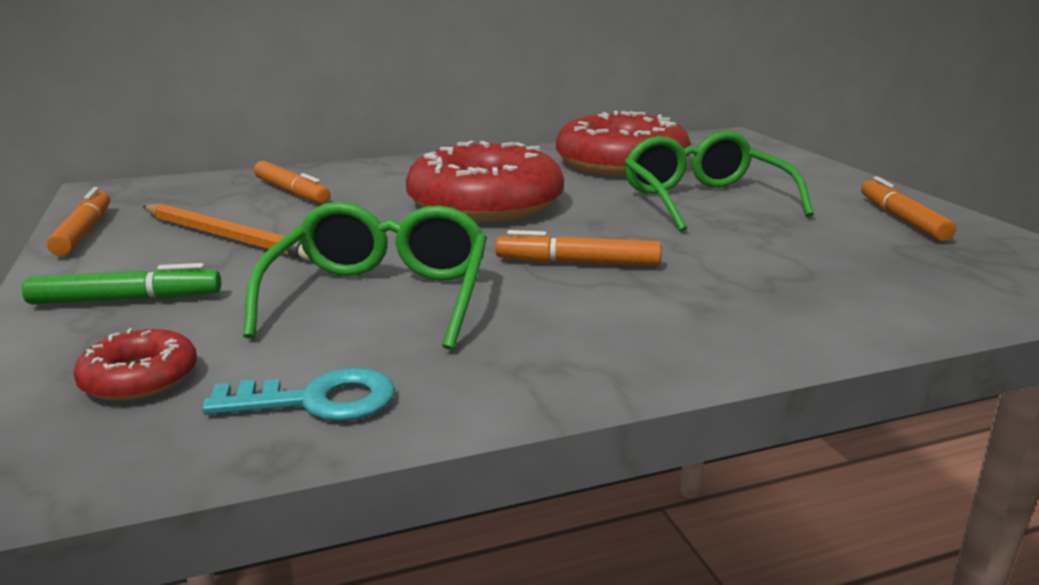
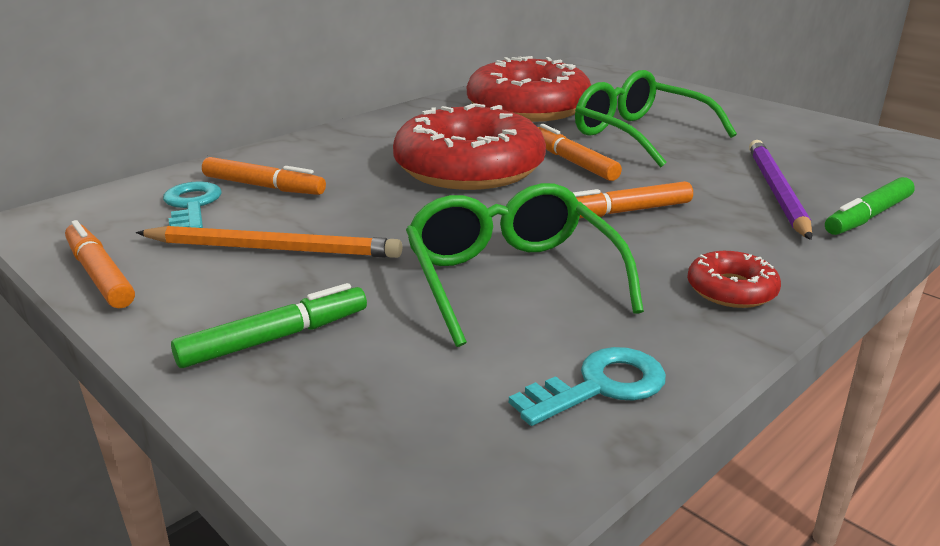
camera: 25 degrees left, 5 degrees up
(140, 378) = (417, 411): red donut -> red donut (731, 290)
(218, 197) = (192, 206): none -> turquoise key
(783, 273) = (776, 191): none -> purple pencil
(864, 317) = (867, 216): none -> green marker
(902, 219) = (792, 129): orange marker -> orange marker (572, 162)

